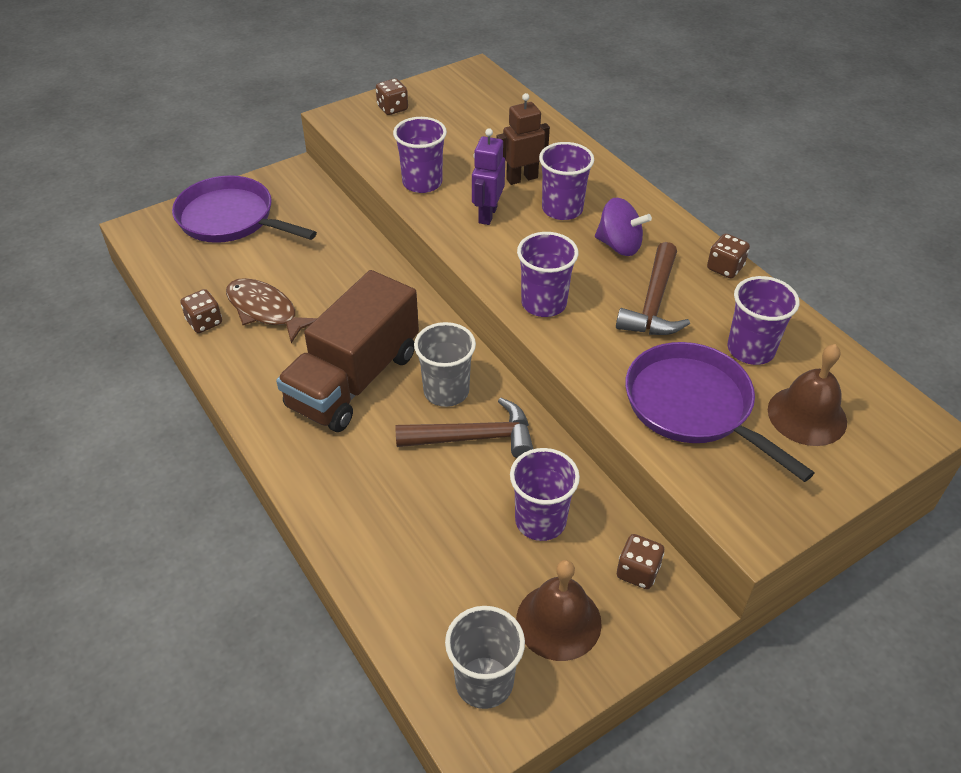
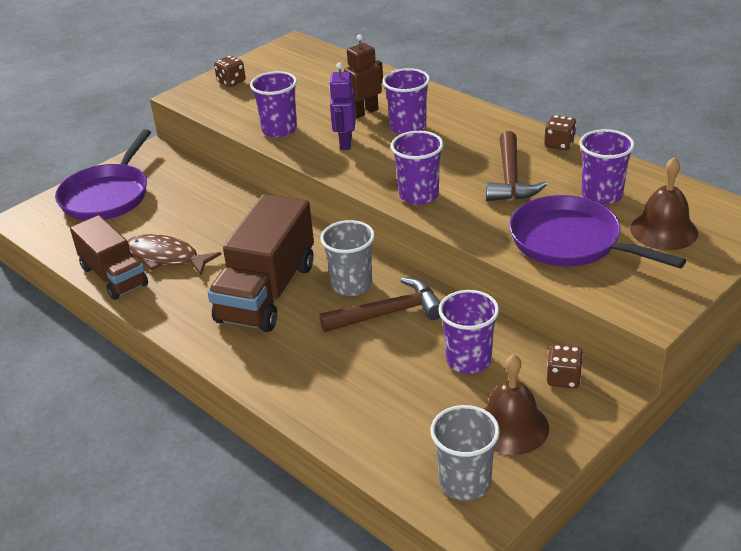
camera: 10 degrees left, 10 degrees down
(204, 322) = (114, 276): brown dice -> brown truck
(231, 219) = (107, 196): purple pan -> purple pan turned 90 degrees counterclockwise
(619, 245) = (466, 144): purple spinning top -> none

